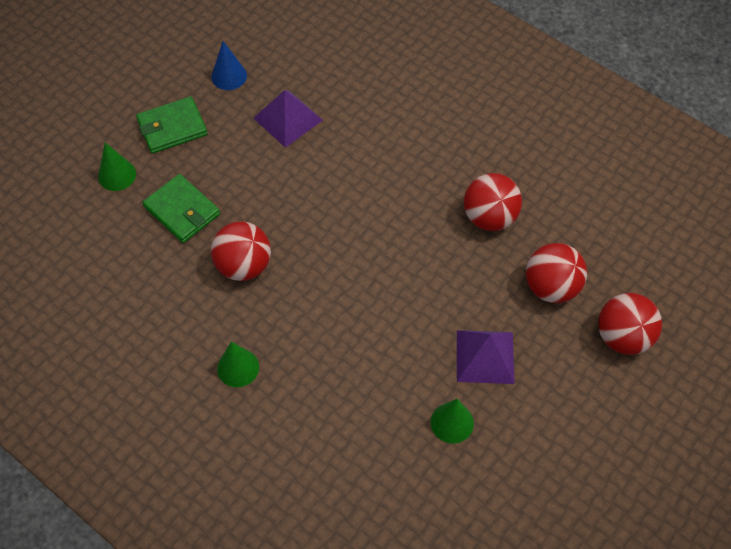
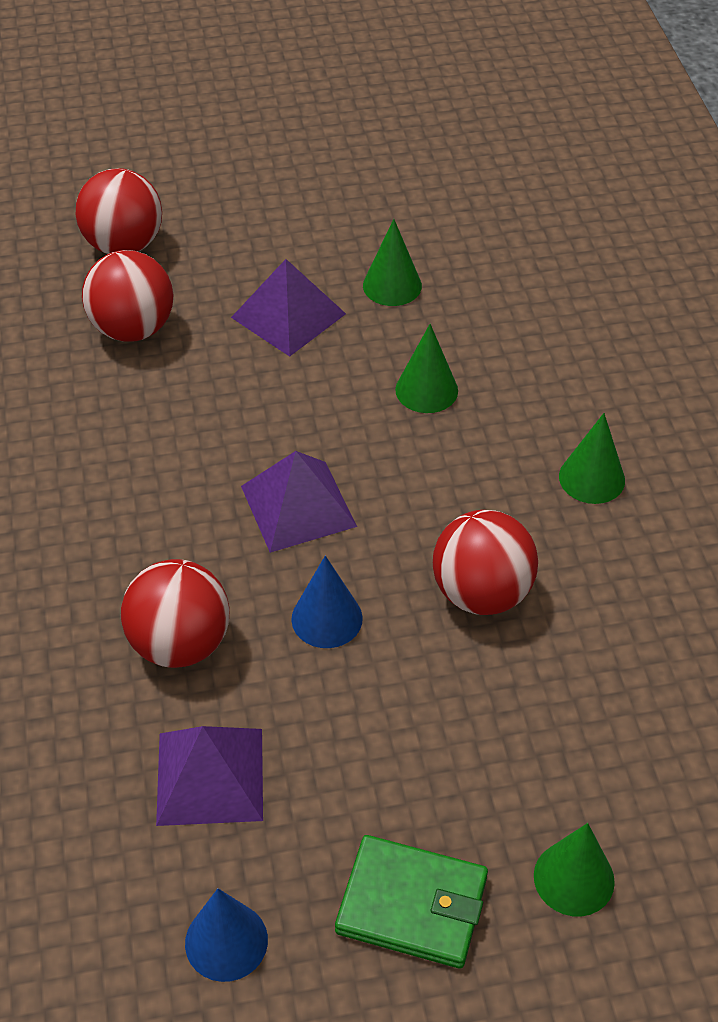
camera: 140 degrees left, 10 degrees down
(182, 210) = (509, 736): green wallet -> none
(302, 207) = (327, 618): none -> blue cone
(366, 249) = (298, 506): none -> purple pyramid
(367, 361) = (426, 390): none -> green cone
(489, 217) = (102, 440): red ball -> red ball (180, 644)

